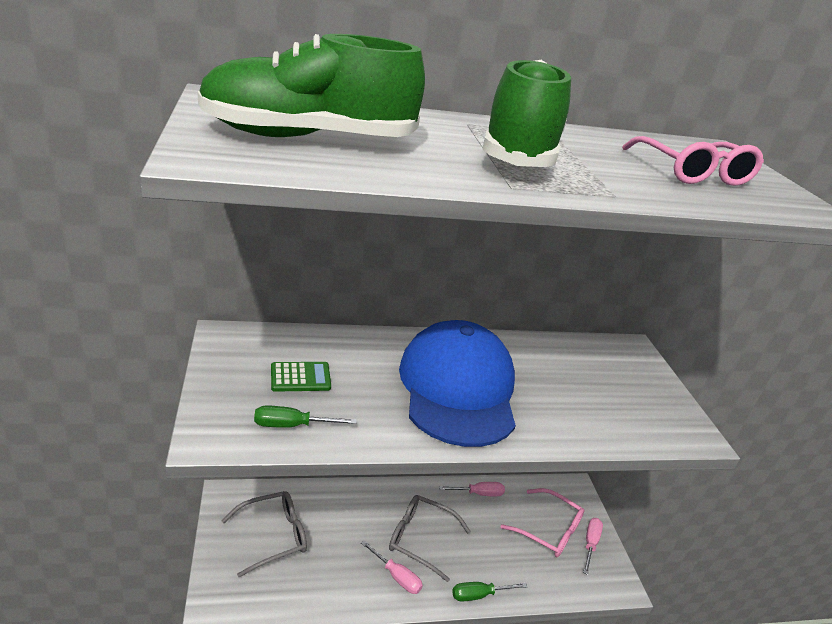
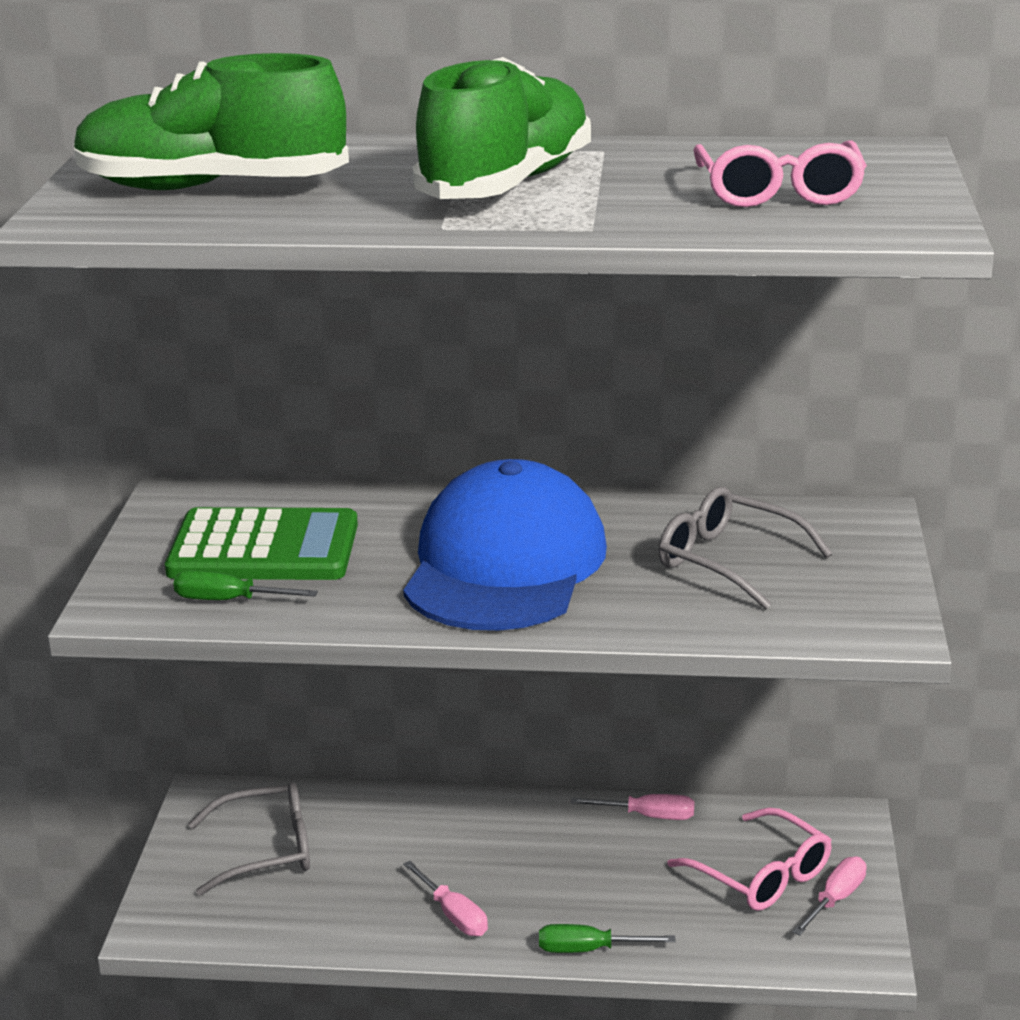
camera: 20 degrees right, 5 degrees down
(300, 377) = (264, 548): green calculator -> green calculator, size x2.01
(421, 539) = (514, 871): grey glasses -> grey glasses (729, 561)

